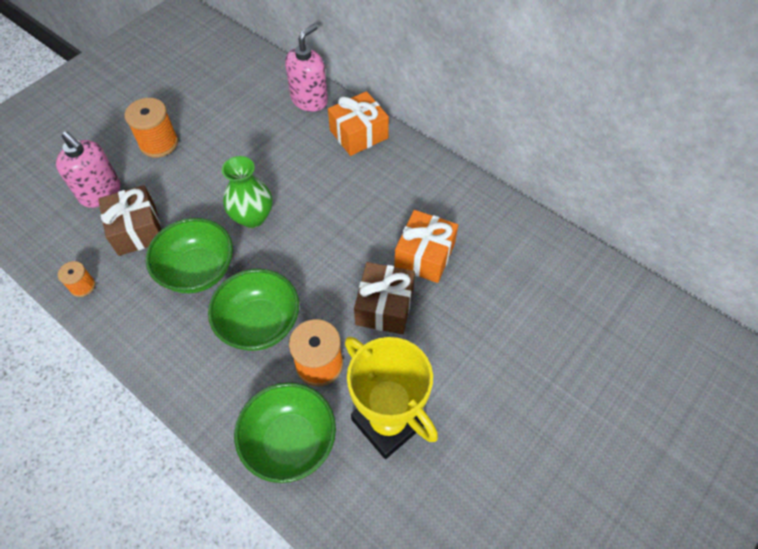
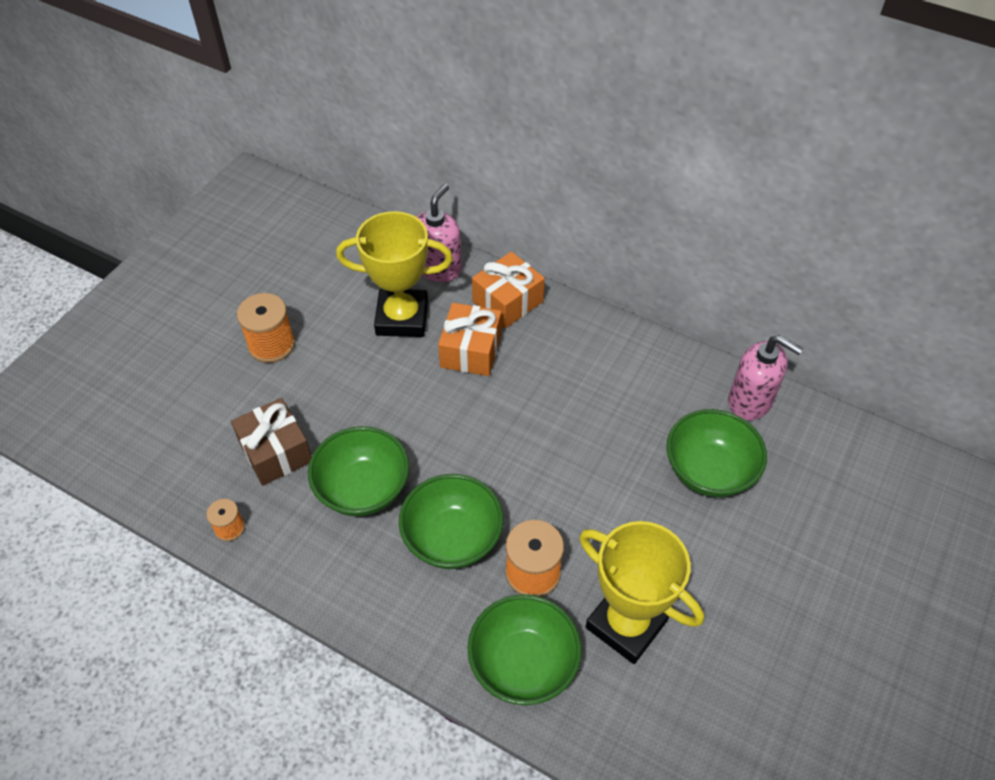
camera: 10 degrees left, 5 degrees down
(101, 193) = (218, 414): pink soap dispenser -> pink soap dispenser (750, 401)
(252, 217) = (409, 416): green vase -> none
(268, 136) = (402, 318): none -> yellow trophy
(384, 306) = (589, 496): brown gift -> none
(424, 255) = (619, 432): orange gift -> orange gift (470, 350)
(494, 301) = (709, 471): none -> green bowl

